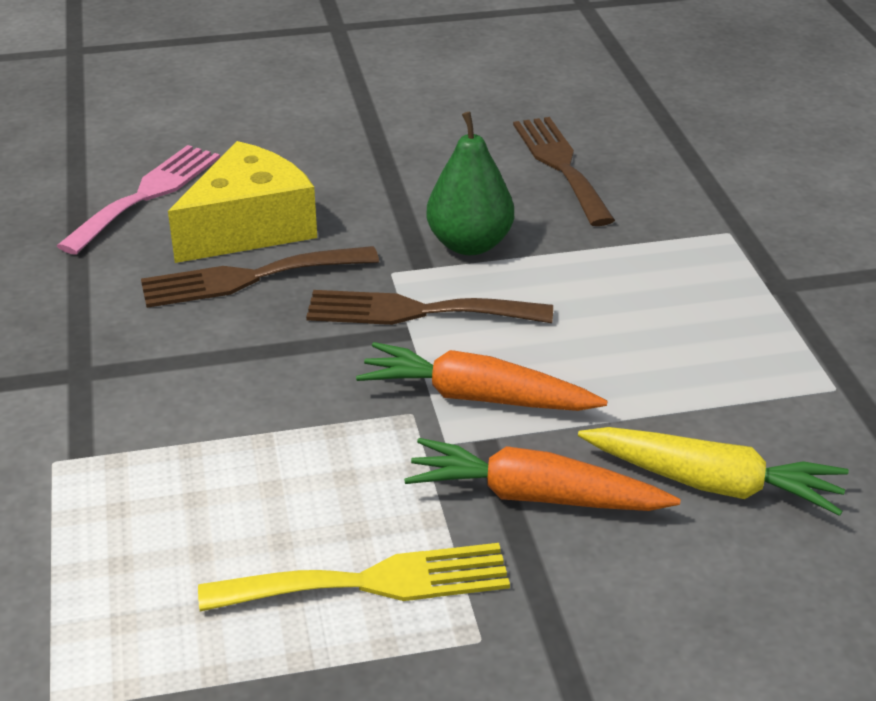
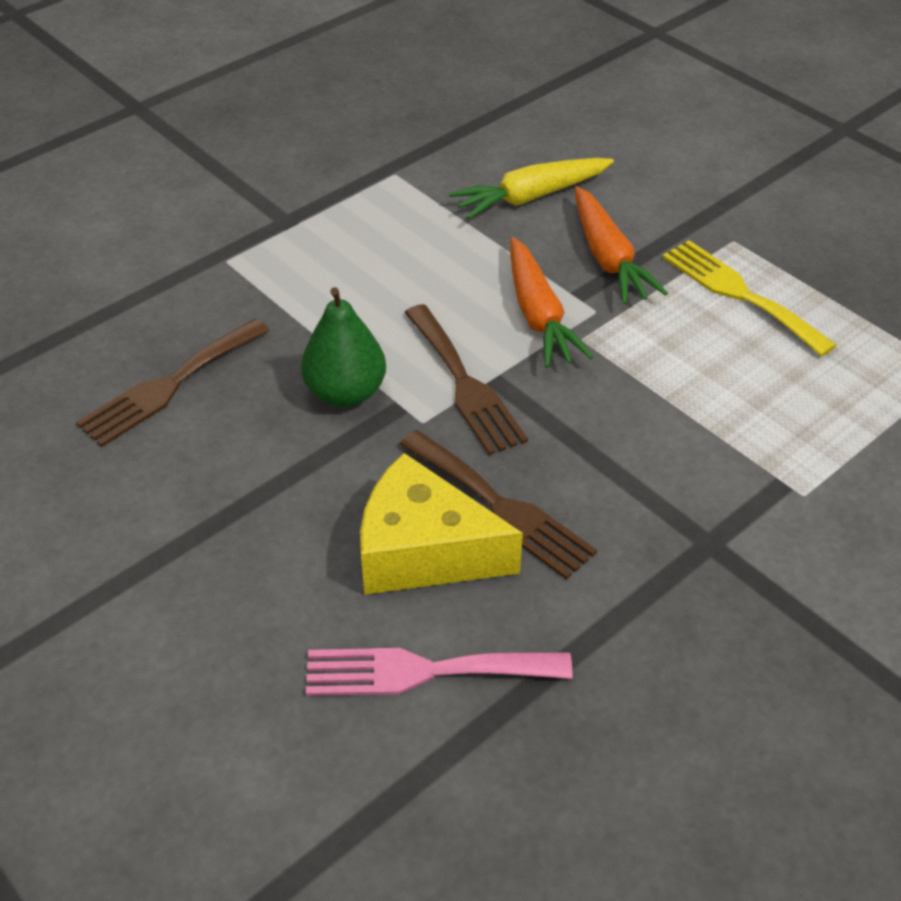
camera: 120 degrees left, 10 degrees up
(712, 484) = (531, 197): yellow carrot -> yellow carrot turned 105 degrees counterclockwise

